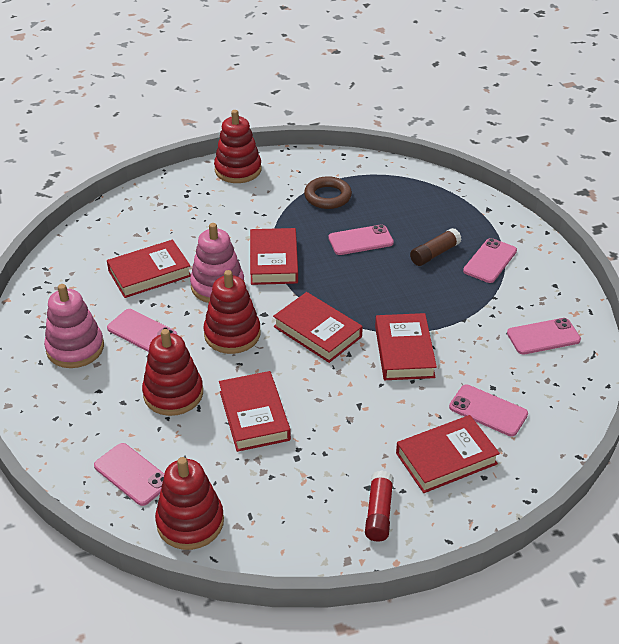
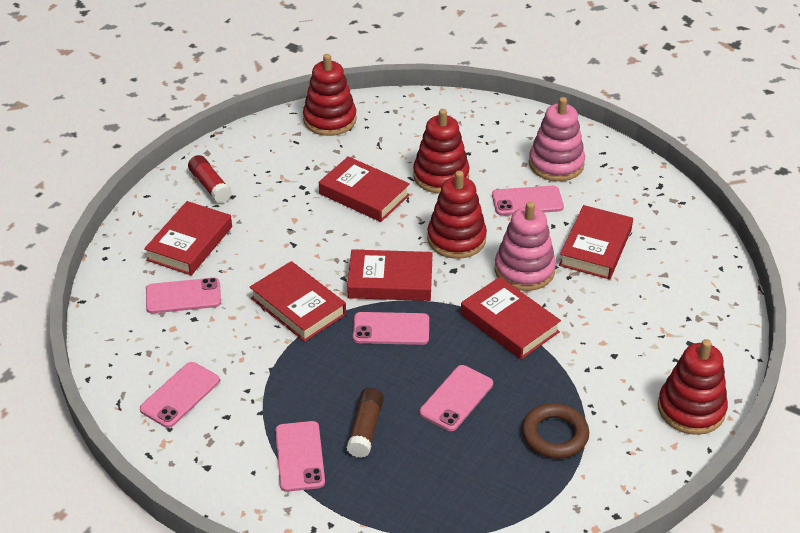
camera: 140 degrees right, 0 degrees up
(132, 474) = (400, 122): pink phone -> pink phone (391, 329)

